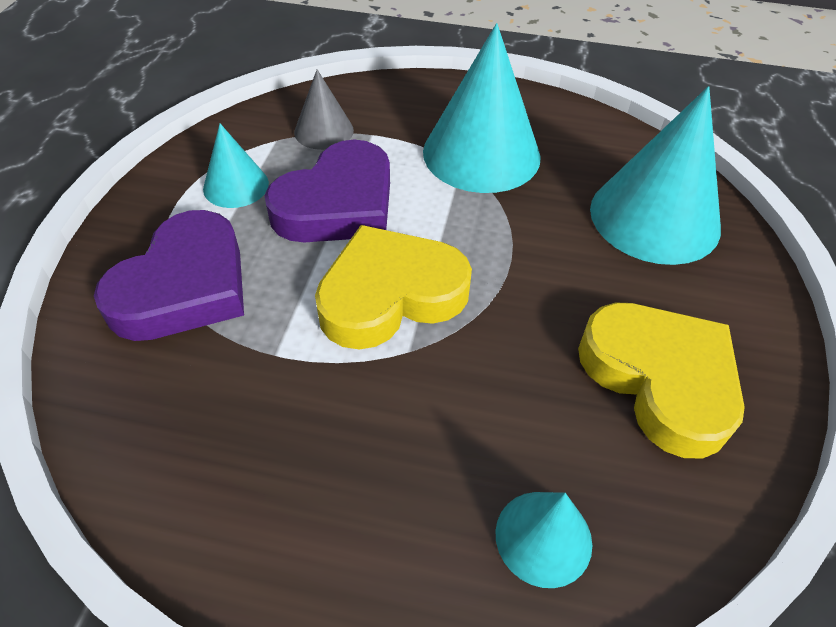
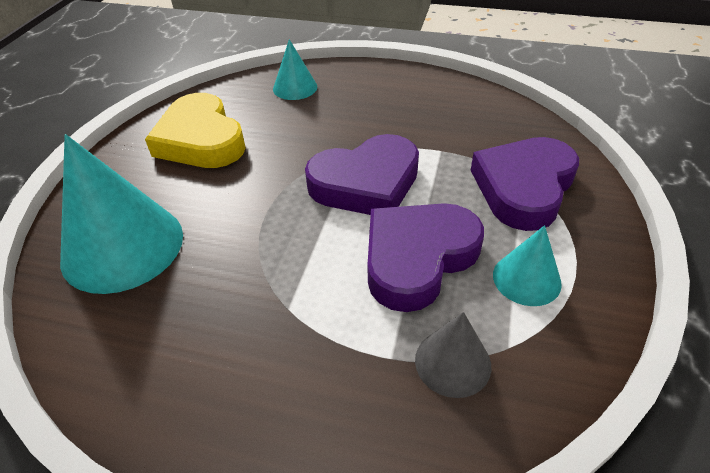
camera: 175 degrees left, 5 degrees down
(390, 294) = (366, 183): yellow heart -> purple heart
(481, 153) = (262, 324): turquoise cone -> none

